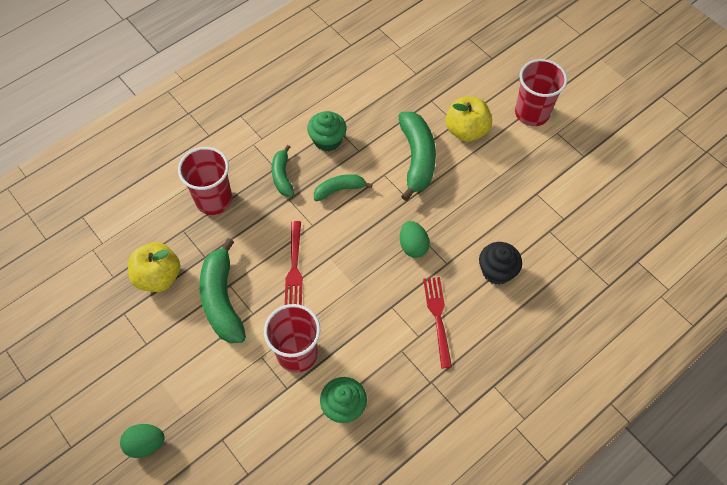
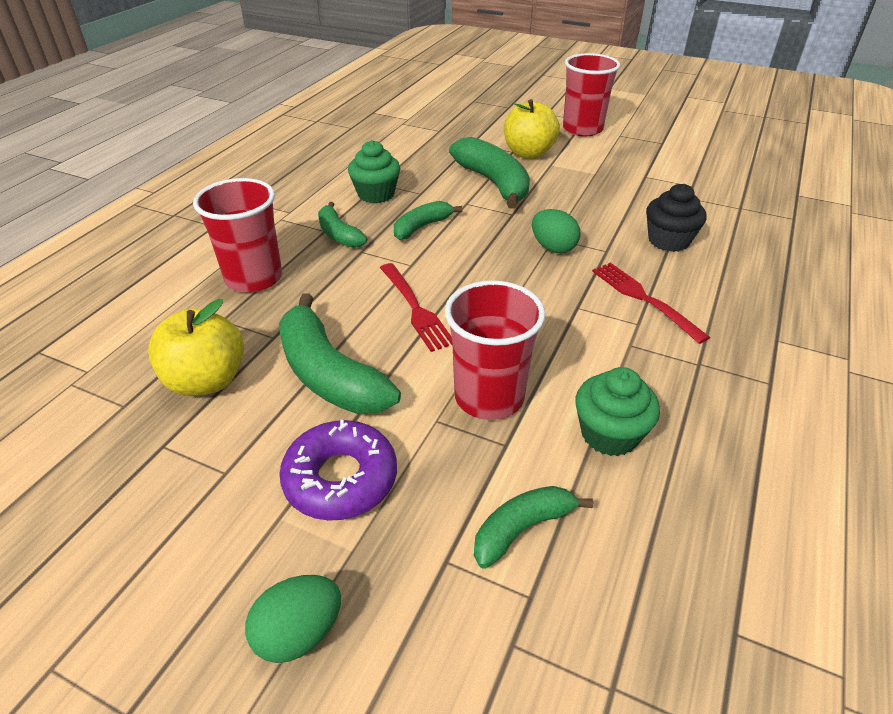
camera: 25 degrees left, 20 degrees down
(197, 372) = (340, 478): none -> purple donut
(265, 440) = (522, 529): none -> green banana

